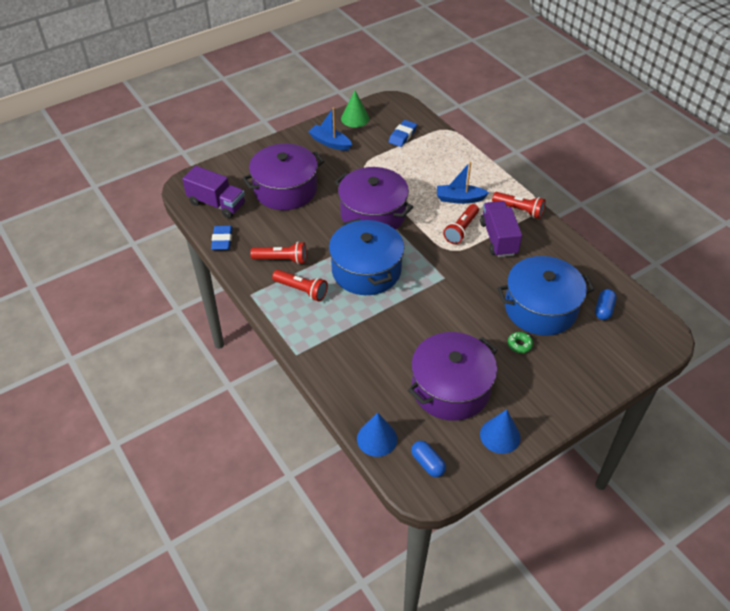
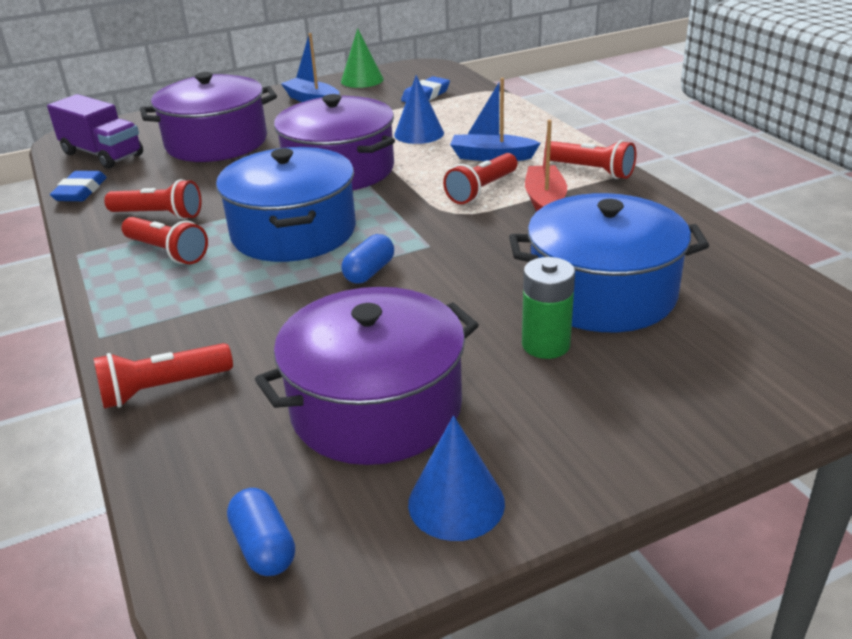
camera: 10 degrees right, 15 degrees down
(345, 385) = (163, 388): none -> red flashlight
(377, 438) = (174, 487): blue cone -> blue cone (419, 133)
(498, 238) = (545, 201): purple truck -> red boat
(519, 345) = (546, 344): green donut -> green battery
(603, 310) = (734, 300): blue capsule -> blue capsule (369, 272)

